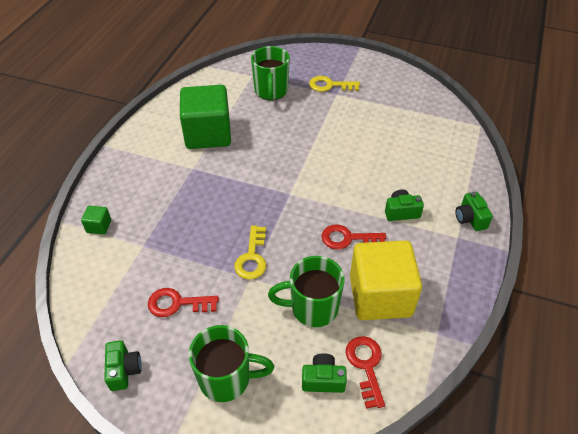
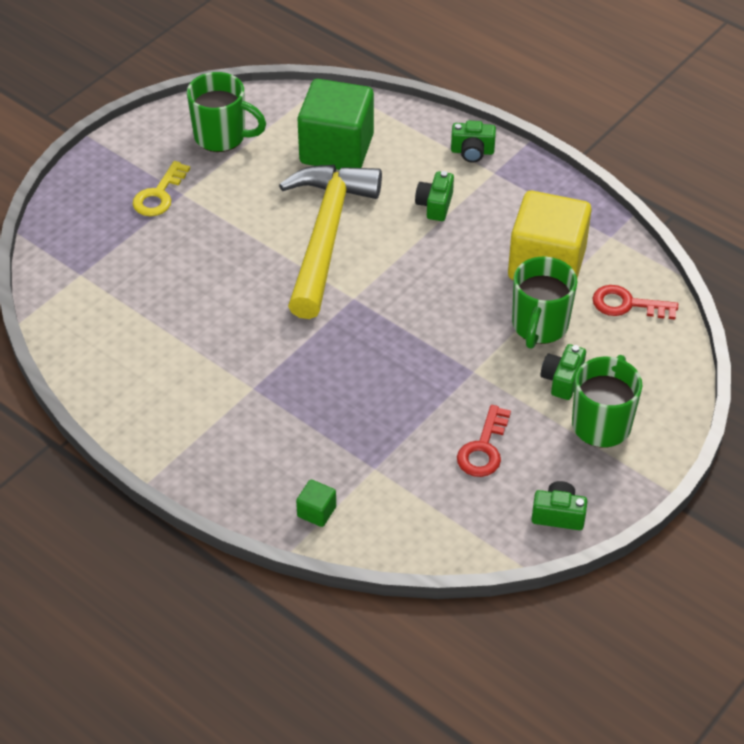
camera: 70 degrees left, 0 degrees up
(208, 134) = (189, 356): green cube -> green cube (336, 149)
(252, 258) = (444, 361): yellow key -> none
(271, 91) = (133, 262): green mug -> green mug (222, 137)
(323, 380) = (631, 343): green camera -> green camera (562, 380)
(338, 164) = (325, 235): none -> yellow hammer
(347, 238) = (453, 266): red key -> none

